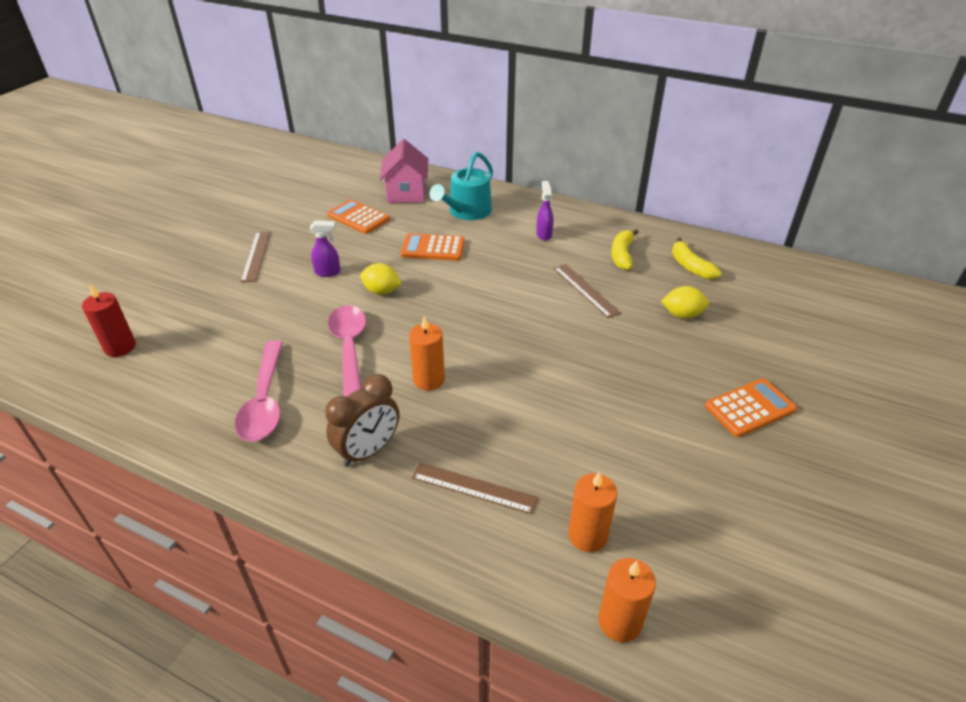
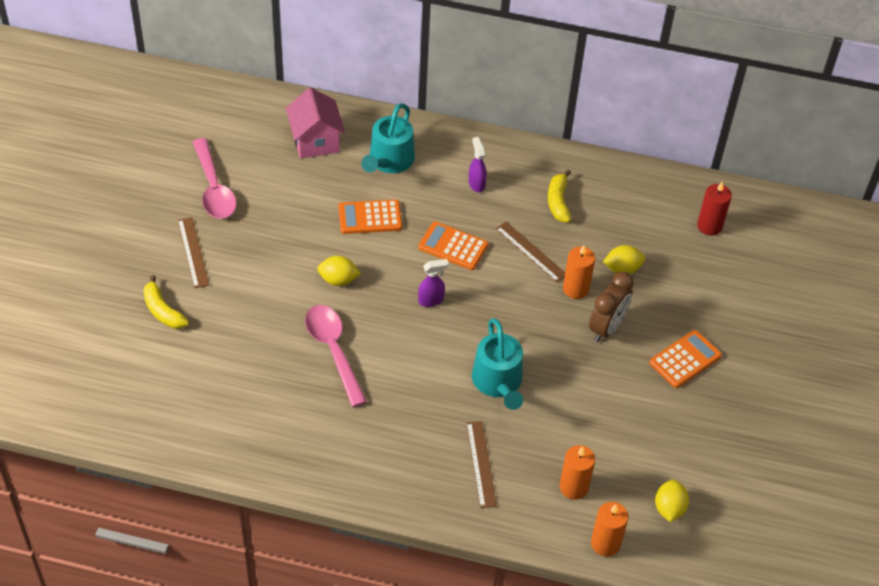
camera: 15 degrees left, 10 degrees up
(120, 347) = (119, 380): red candle -> red candle (709, 226)
(265, 401) = (281, 414): pink spoon -> pink spoon (214, 188)
(328, 272) = (276, 264): purple spray bottle -> purple spray bottle (431, 300)
(358, 217) = (277, 184): orange calculator -> orange calculator (453, 246)
(368, 451) = (387, 446): brown clock -> brown clock (606, 328)
(429, 380) = (415, 372): orange candle -> orange candle (575, 289)
(474, 488) = (481, 464): brown ruler -> brown ruler turned 75 degrees clockwise
(520, 402) = (498, 382): none -> turquoise watering can
(690, 266) = (624, 208): yellow banana -> yellow banana (162, 311)
(718, 586) = (669, 508): none -> yellow lemon

